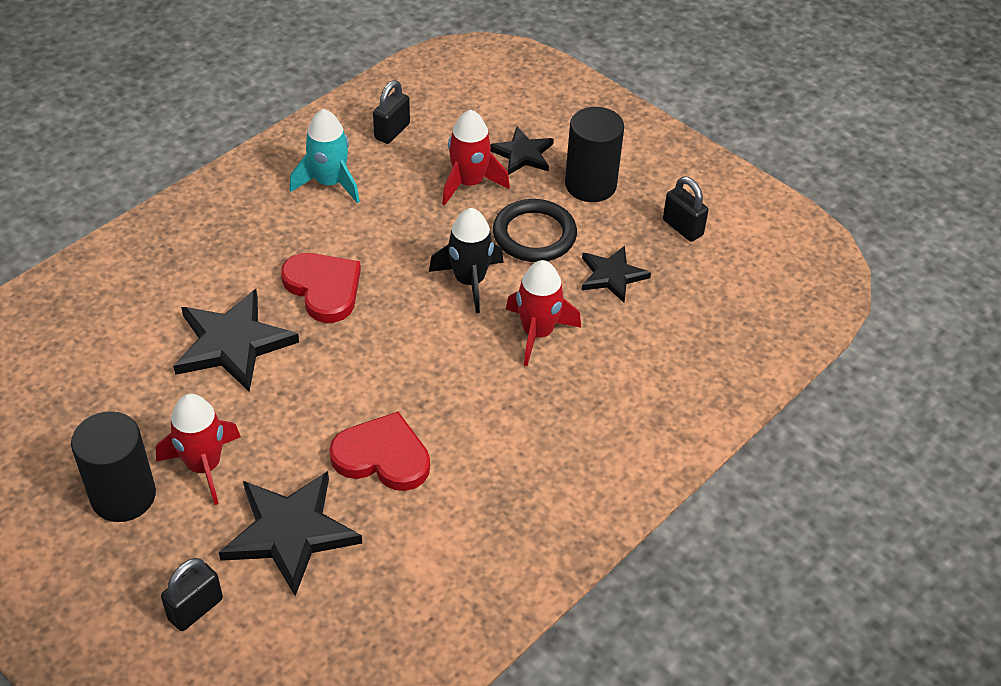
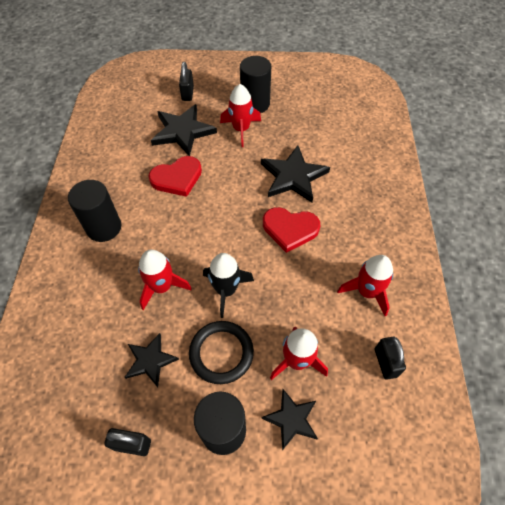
camera: 140 degrees right, 10 degrees up
(330, 183) = (366, 292): turquoise rocket -> red rocket
(547, 456) = (104, 227): none -> black cylinder

